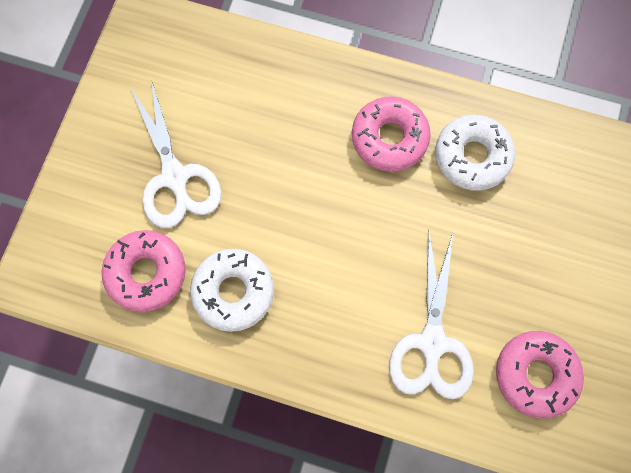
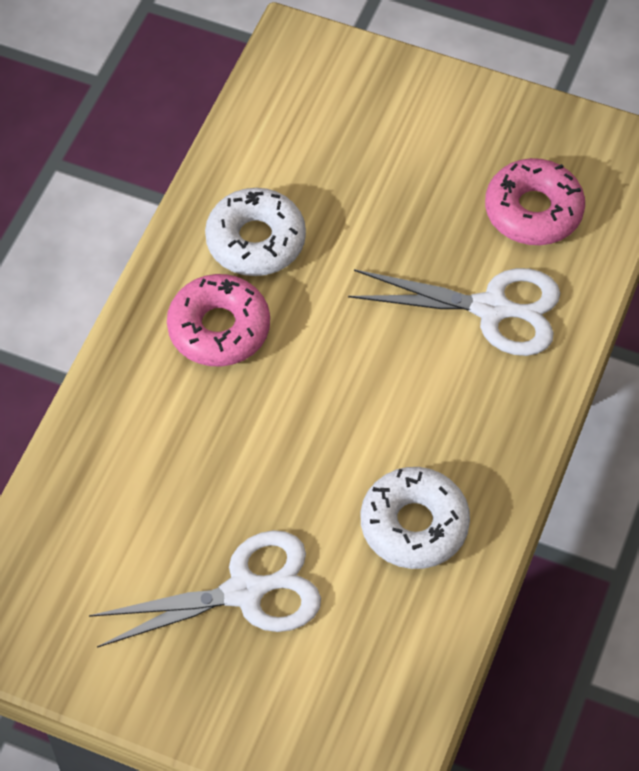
camera: 85 degrees left, 15 degrees down
(146, 273) = (381, 631): pink donut -> none

